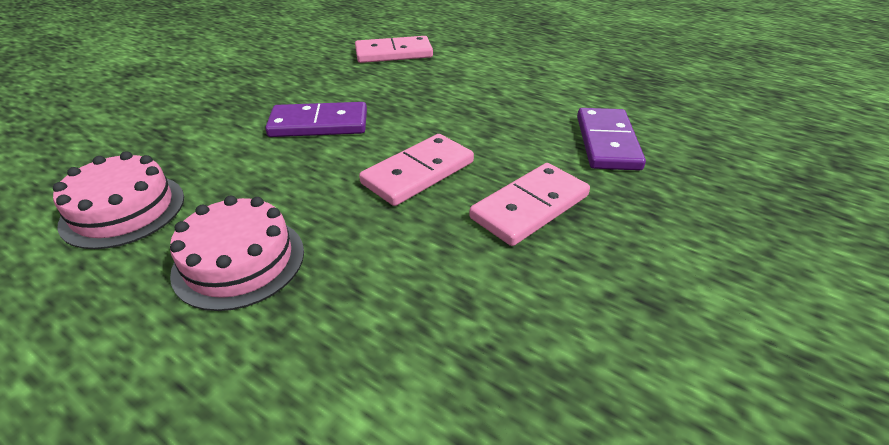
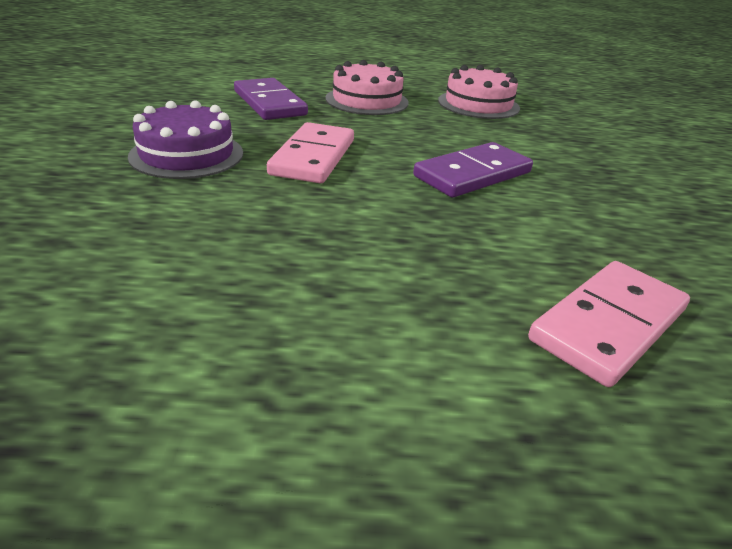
camera: 145 degrees right, 5 degrees down
(529, 207) = (187, 154): pink domino -> purple cake
(607, 142) = (98, 235): purple domino -> purple domino (270, 103)

